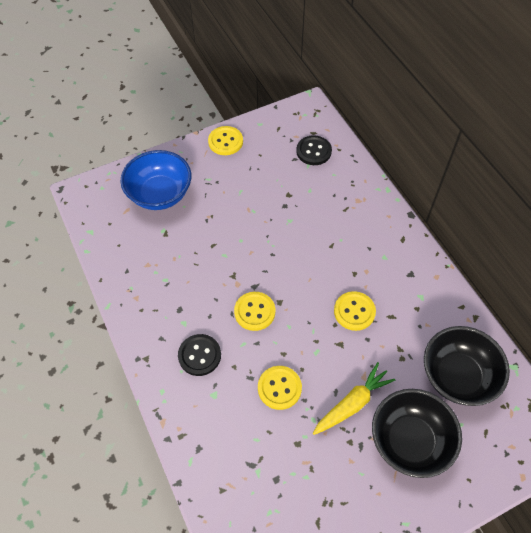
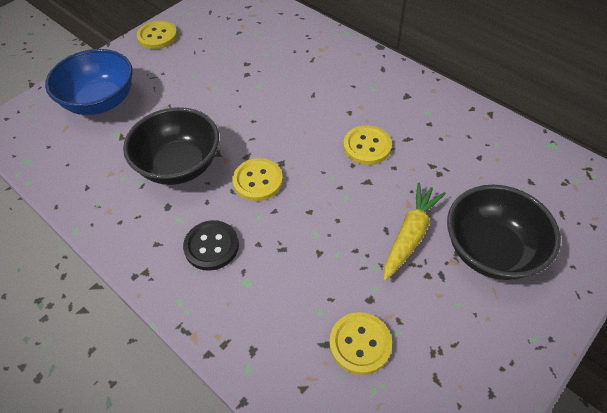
camera: 20 degrees left, 5 degrees down
(279, 388) = (321, 248): yellow button -> yellow button (360, 344)
(313, 151) = (256, 21): black button -> none
(457, 376) = (504, 171): black bowl -> black bowl (179, 165)

